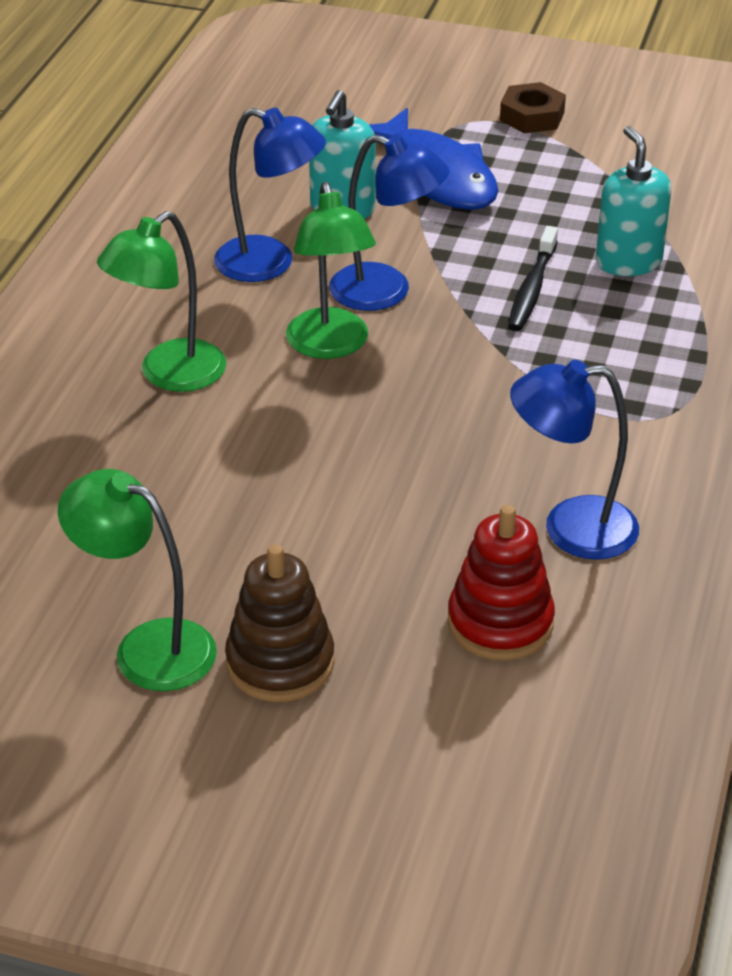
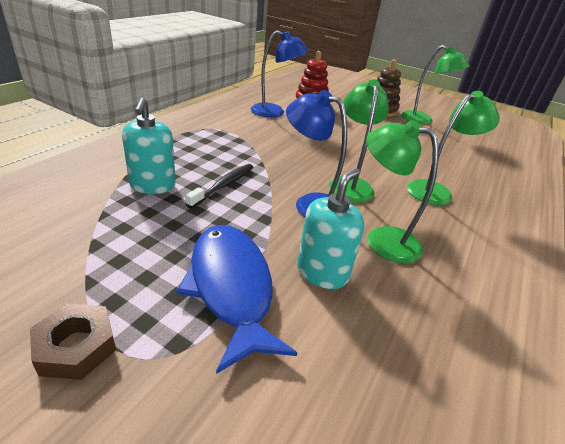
camera: 170 degrees left, 5 degrees down
(270, 263) = (382, 239): blue lamp -> green lamp

